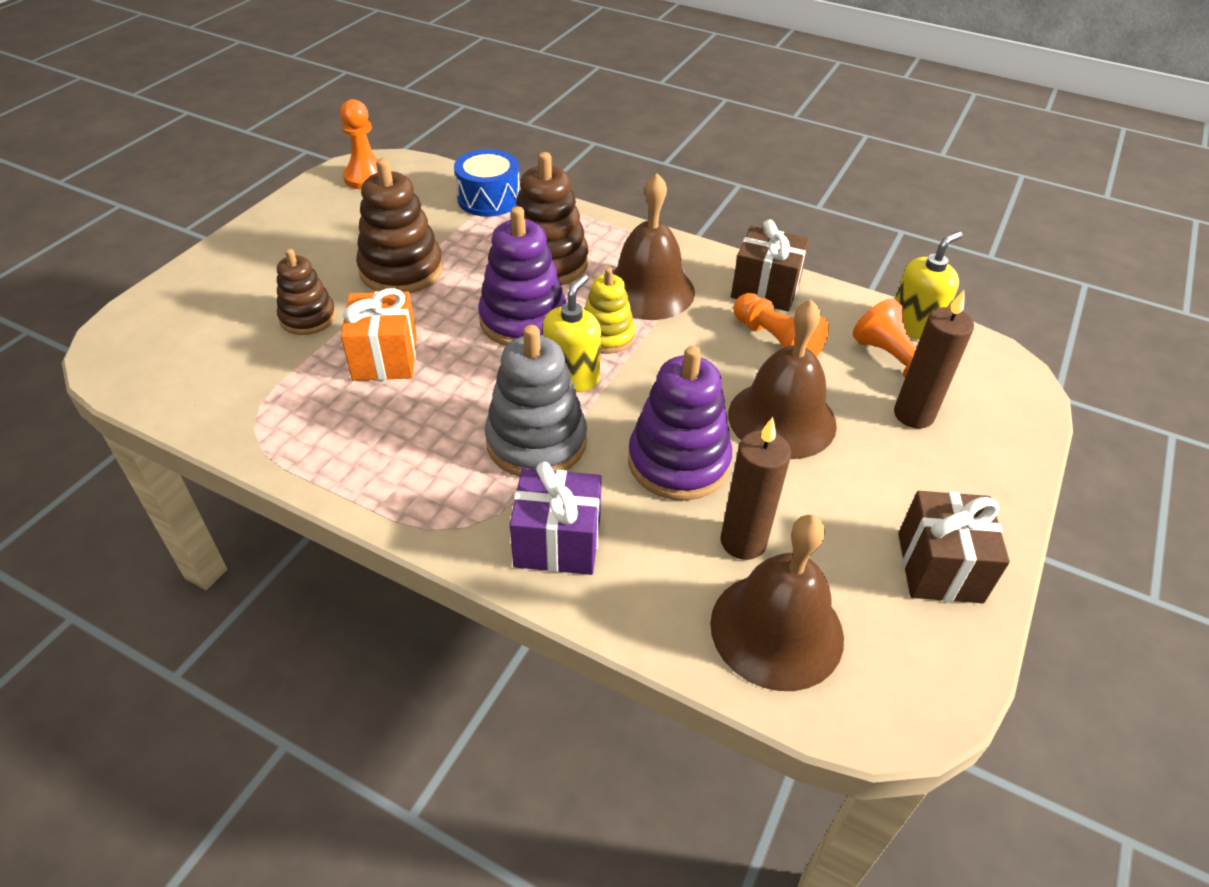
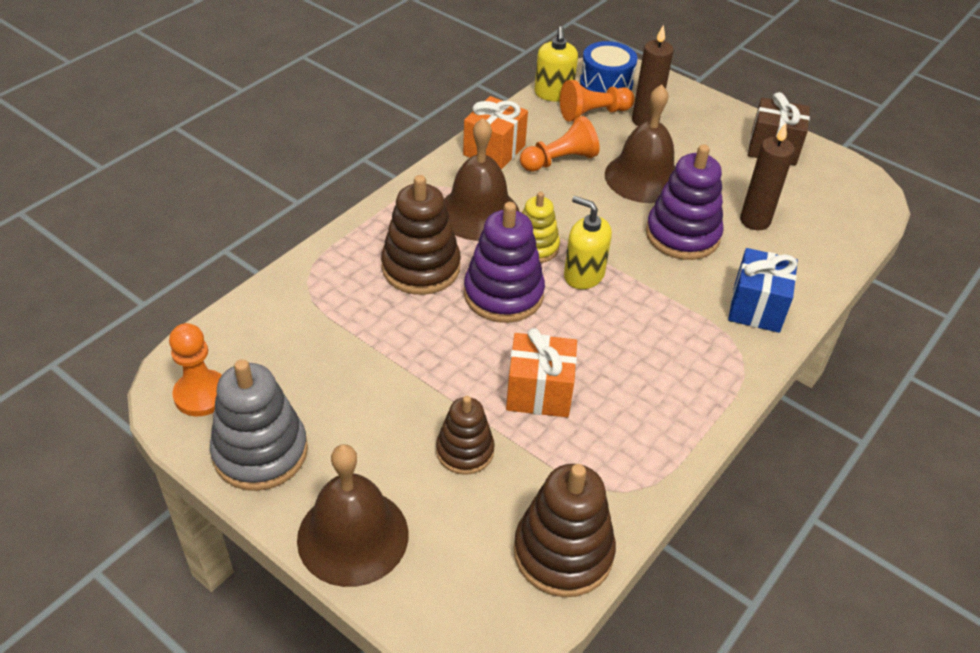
camera: 80 degrees left, 0 degrees up
(401, 270) = (402, 373): brown stacking toy -> brown stacking toy (563, 552)
(489, 199) = (292, 295): blue drum -> blue drum (606, 83)
(536, 442) = (656, 305): grey stacking toy -> grey stacking toy (260, 452)
(557, 542) = (756, 307): purple gift -> blue gift
(765, 289) = (494, 150): brown gift -> orange gift
(776, 630) = (822, 222): brown bell -> brown bell (353, 536)
(914, 326) = (553, 93): yellow soap dispenser -> yellow soap dispenser turned 150 degrees counterclockwise

